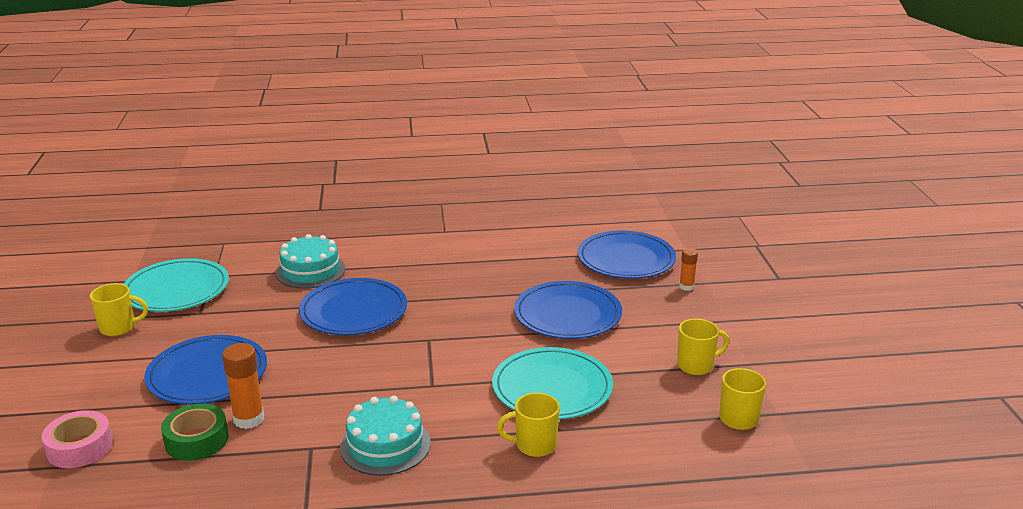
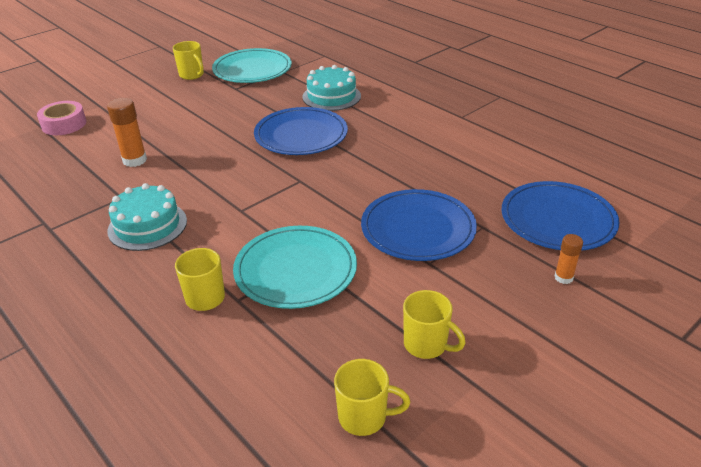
camera: 55 degrees right, 10 degrees up
(196, 440) = (98, 154): green tape -> none
(207, 374) = (171, 123): blue plate -> none

